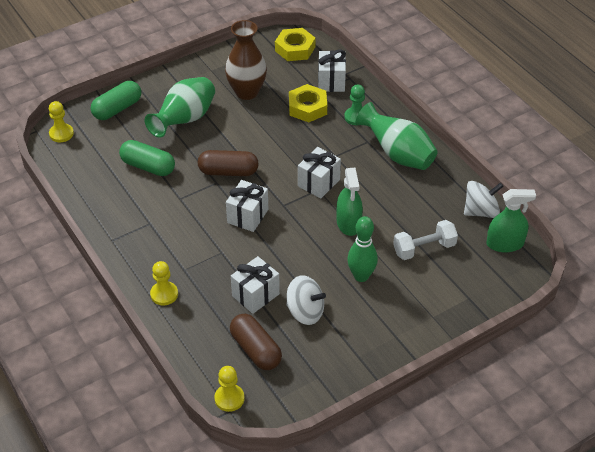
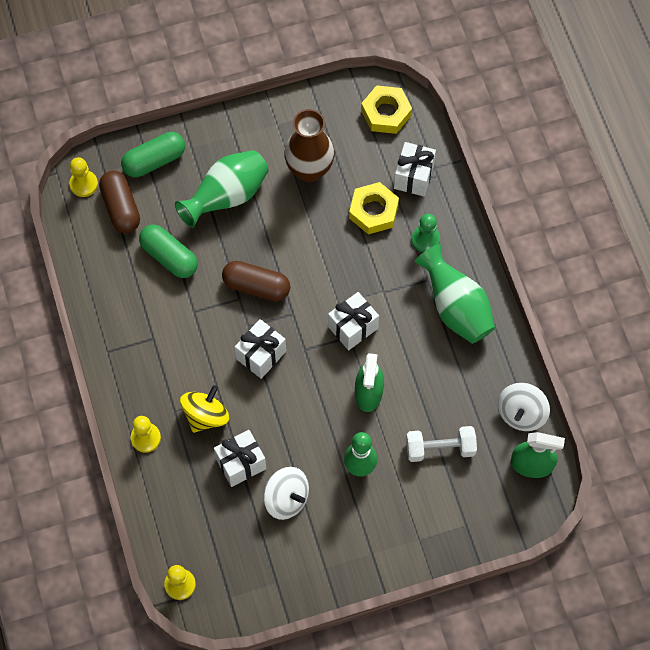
camera: 15 degrees right, 20 degrees up
(213, 267) = (205, 416): none -> yellow spinning top
(256, 350) = (222, 533): brown capsule -> brown capsule (121, 208)
(481, 211) = (521, 413): white spinning top -> white spinning top turned 120 degrees clockwise

